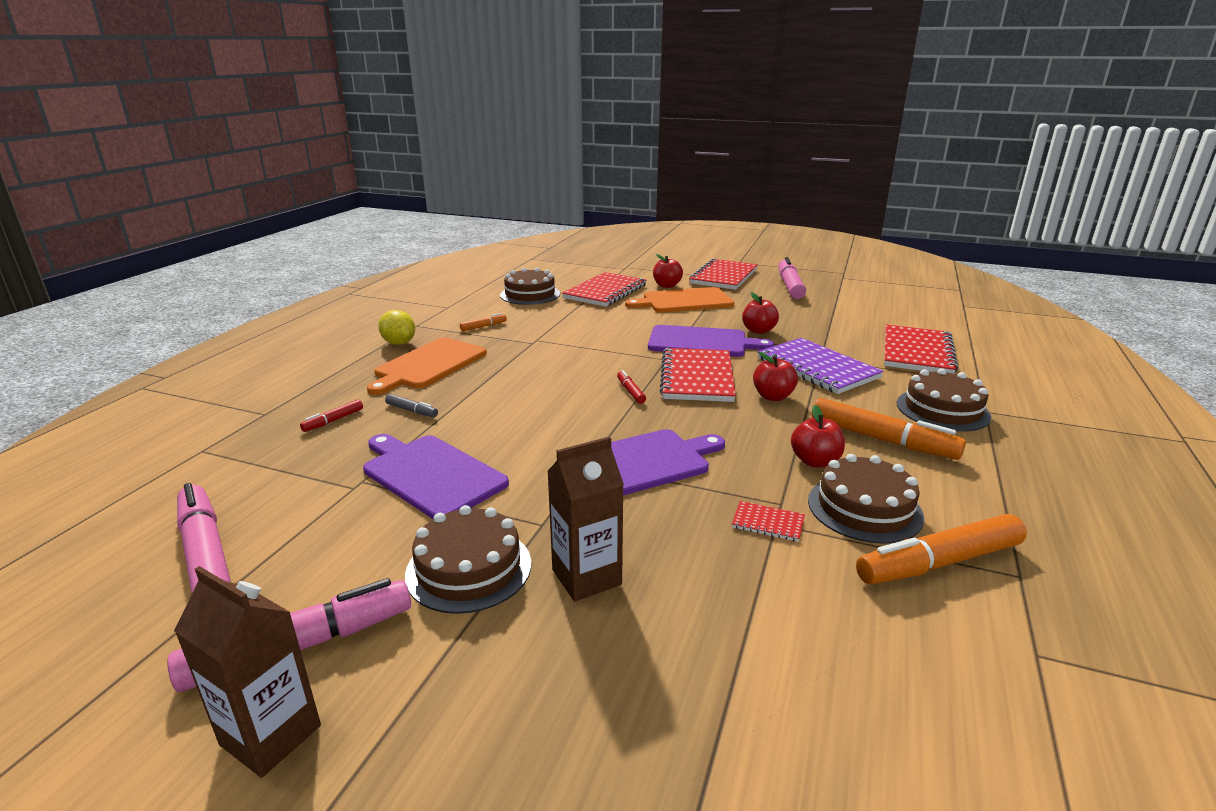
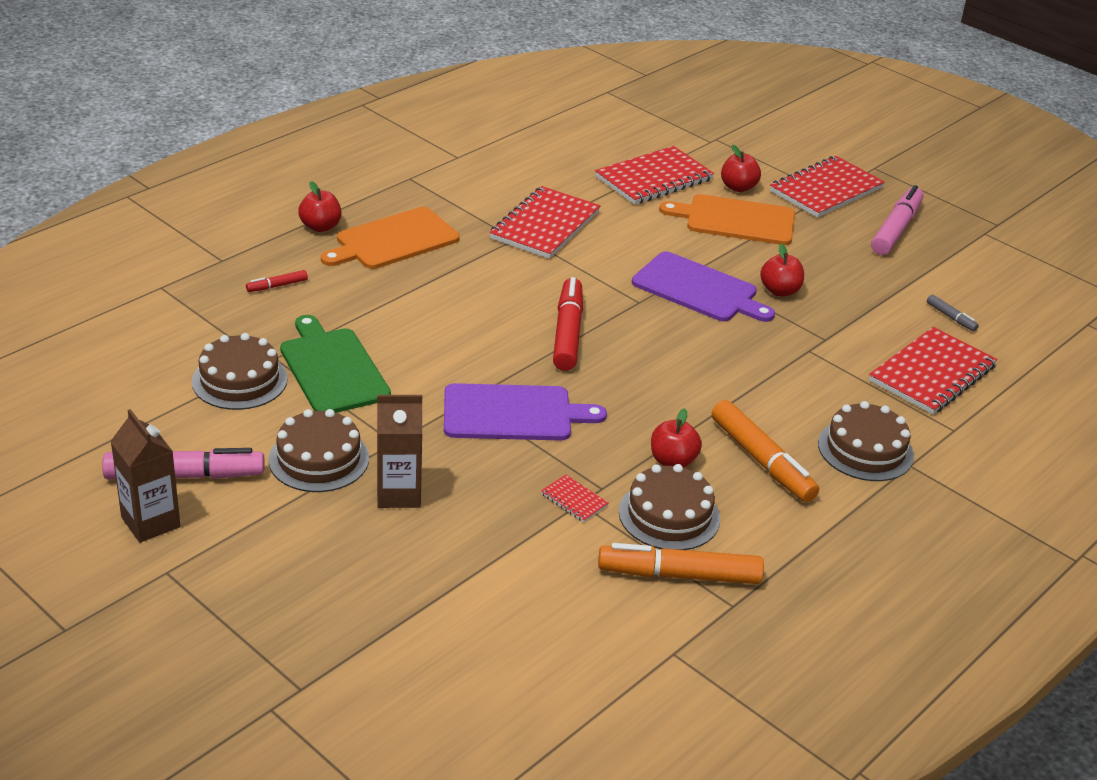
camera: 20 degrees right, 10 degrees up
(206, 553) = (142, 386): pink marker -> none
(399, 343) = (379, 201): yellow lemon -> none
(412, 411) = (349, 295): grey marker -> grey marker (951, 317)
(431, 474) = (332, 368): purple cutting board -> green cutting board
(483, 326) = (479, 199): orange marker -> none
(530, 294) = (562, 160): brown cake -> brown cake (239, 380)
(630, 391) = (568, 333): red marker -> red marker, size x2.13
(697, 377) = (650, 335): red notebook -> red notebook (545, 225)
(773, 396) = (705, 381): red apple -> red apple (320, 227)
(817, 368) = (791, 361): purple notebook -> none

